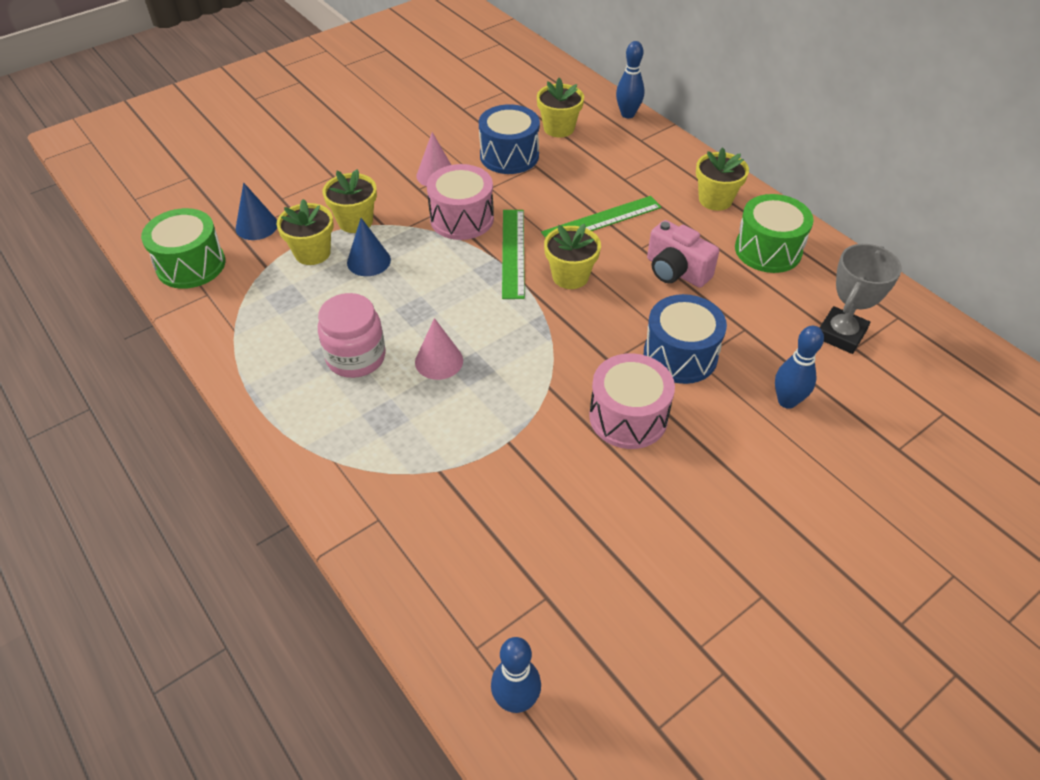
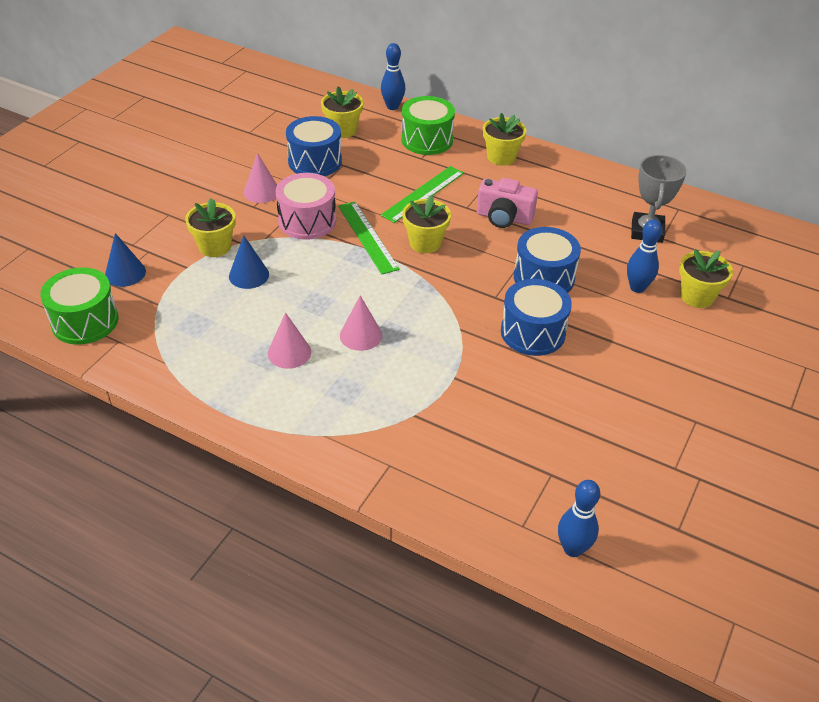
camera: 25 degrees left, 5 degrees down
(312, 253) = (193, 281): yellow flower pot -> yellow flower pot (697, 296)
(356, 357) = (289, 352): pink jar -> pink cone
(628, 417) = (533, 332): pink drum -> blue drum
(768, 250) = (562, 185): green drum -> green drum (427, 140)

